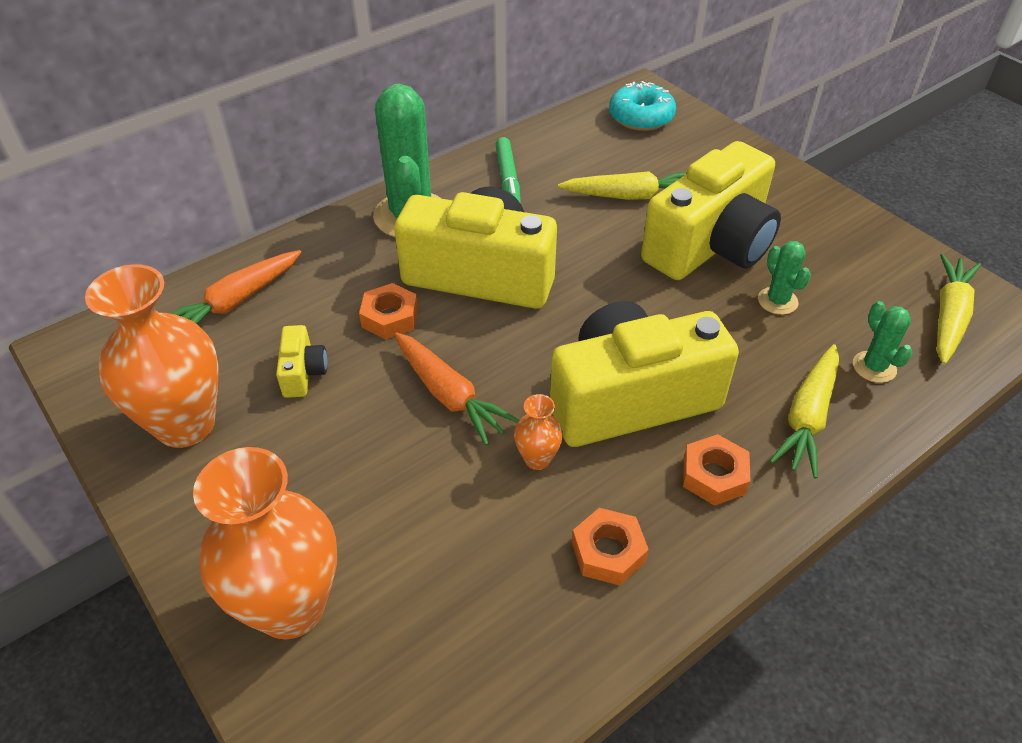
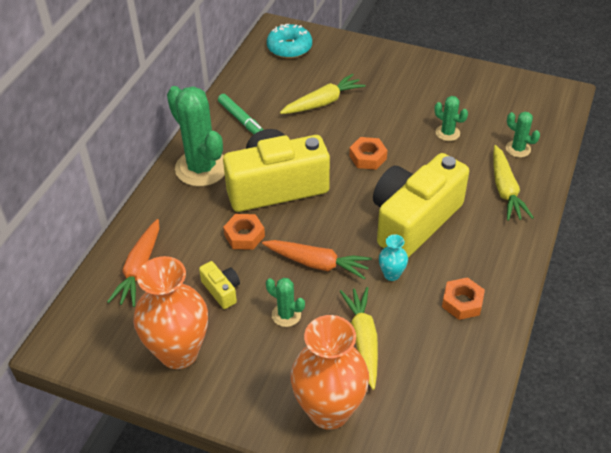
camera: 30 degrees left, 0 degrees up
(351, 443) = (286, 315): none -> green cactus
(537, 459) = (391, 274): orange vase -> turquoise vase
(710, 245) = (390, 115): yellow camera -> none
(714, 476) = (483, 240): orange nut -> orange nut (368, 157)
(949, 316) = (534, 106): yellow carrot -> yellow carrot (363, 340)

